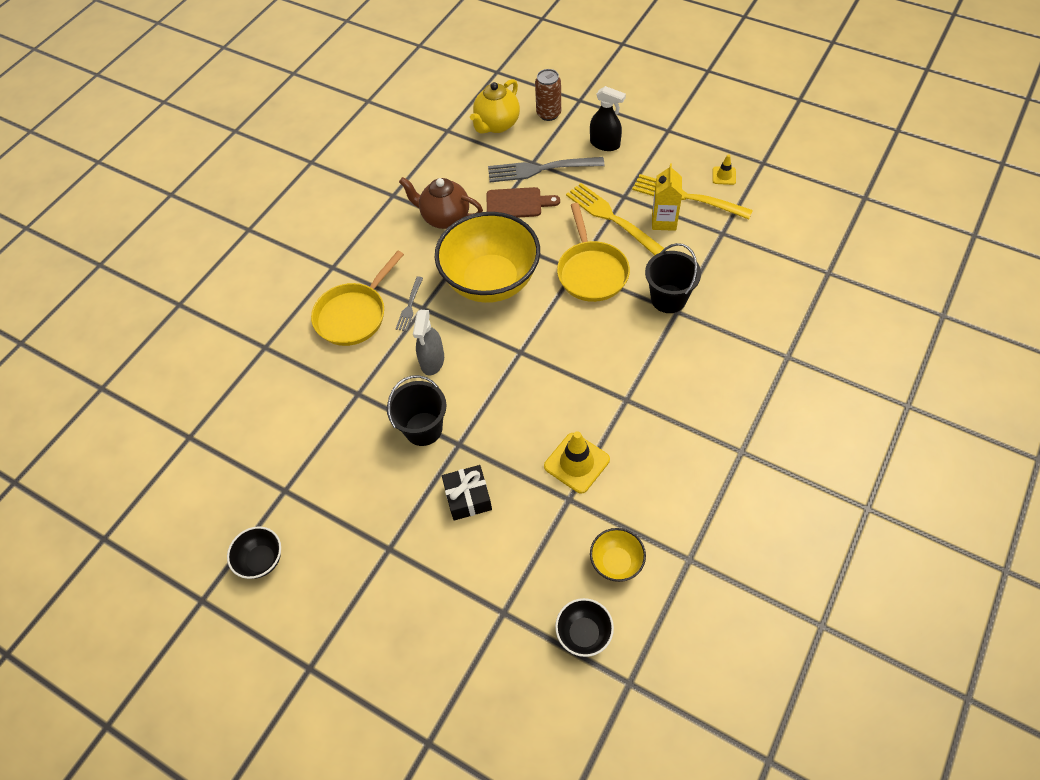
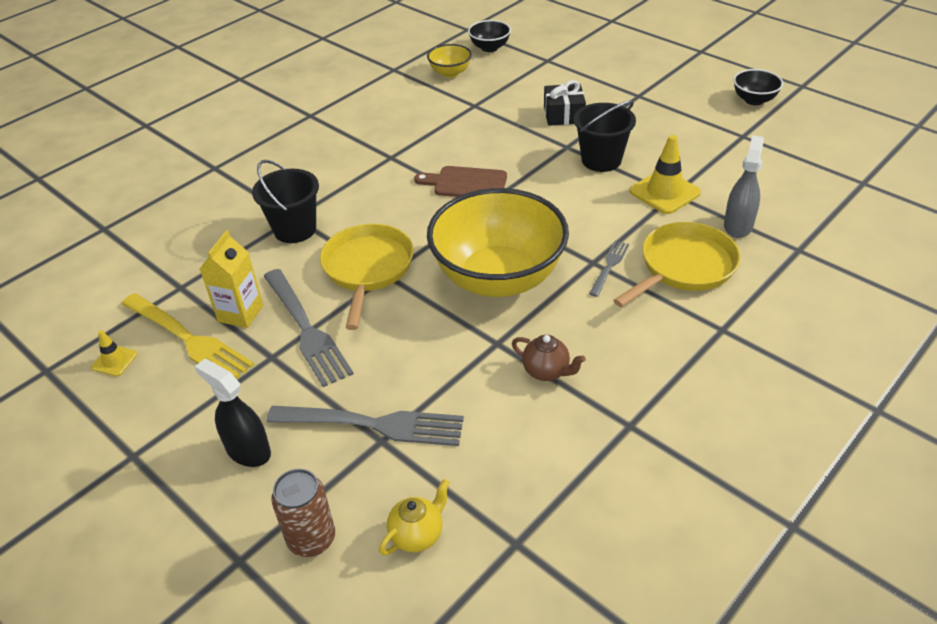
camera: 170 degrees left, 15 degrees down
(432, 361) = (586, 210): grey spray bottle -> grey spray bottle (738, 225)
(445, 218) = (547, 371): brown teapot -> brown teapot, size x0.60
(497, 125) = (417, 535): yellow teapot -> yellow teapot, size x0.60
(517, 203) = (430, 374): brown cutting board -> brown cutting board (466, 183)
(576, 463) = (458, 124): yellow traffic cone -> yellow traffic cone (664, 192)
(611, 218) = (306, 329): yellow fork -> grey fork

